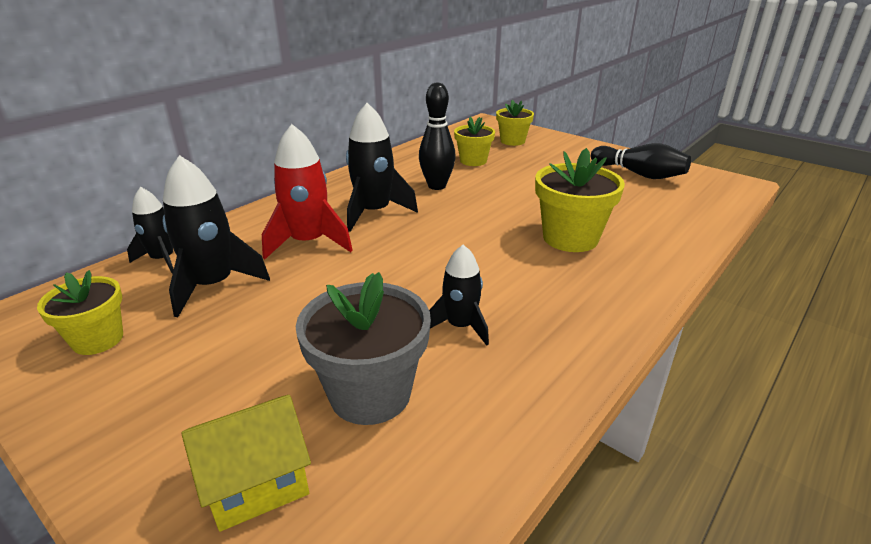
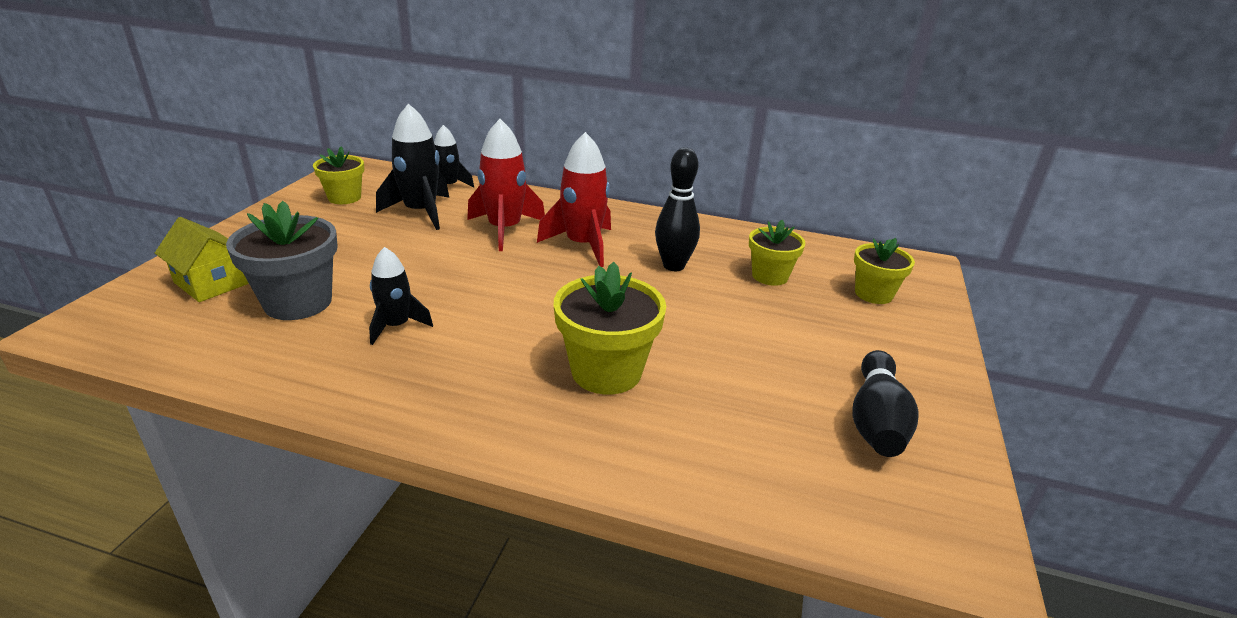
camera: 65 degrees right, 0 degrees up
(374, 212) = (583, 245): black rocket -> red rocket

